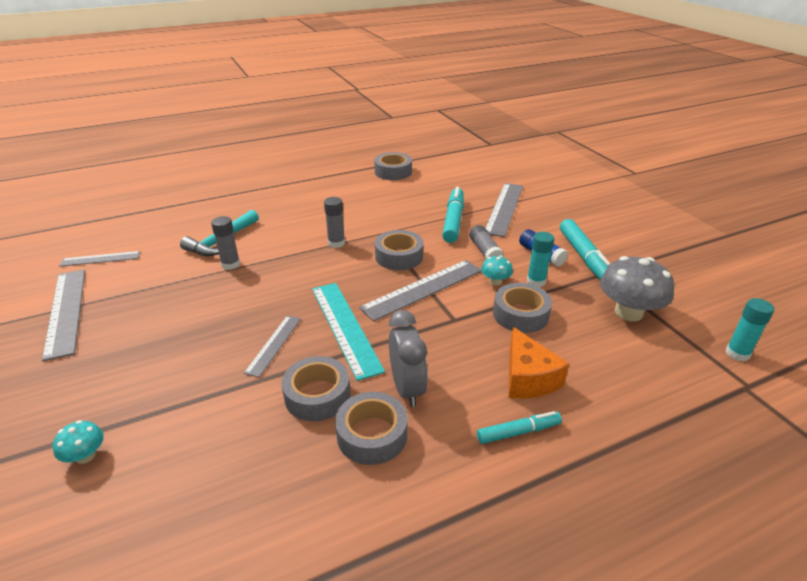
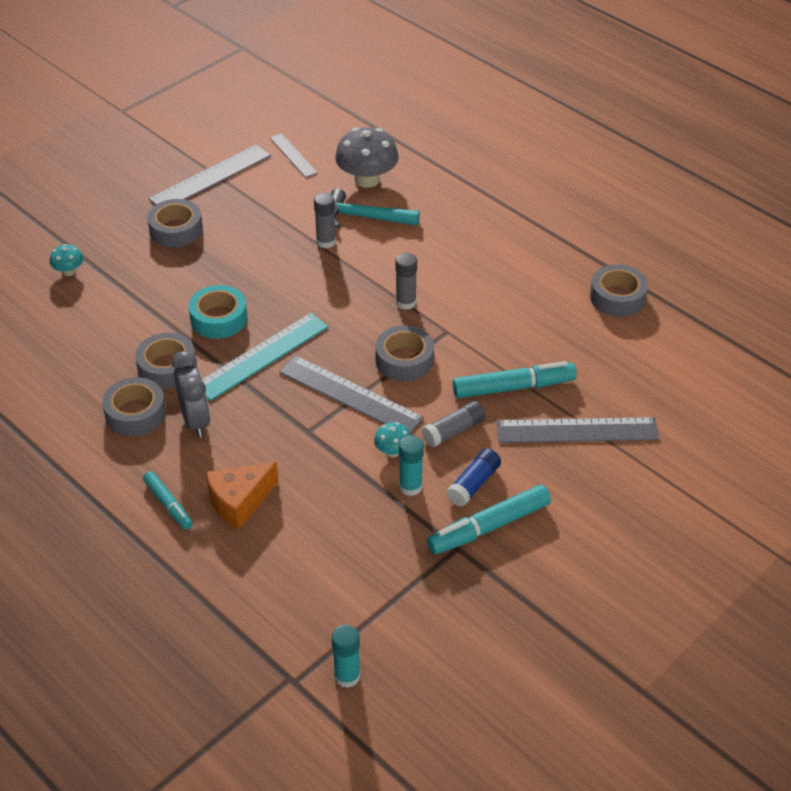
camera: 70 degrees right, 10 degrees up
(274, 345) = (219, 318): grey ruler -> turquoise tape
(407, 388) = (195, 421): grey clock -> grey clock turned 75 degrees counterclockwise
(520, 314) = (339, 482): grey tape -> grey tape (176, 230)
(628, 312) = (384, 576): grey mushroom -> grey mushroom (367, 179)

